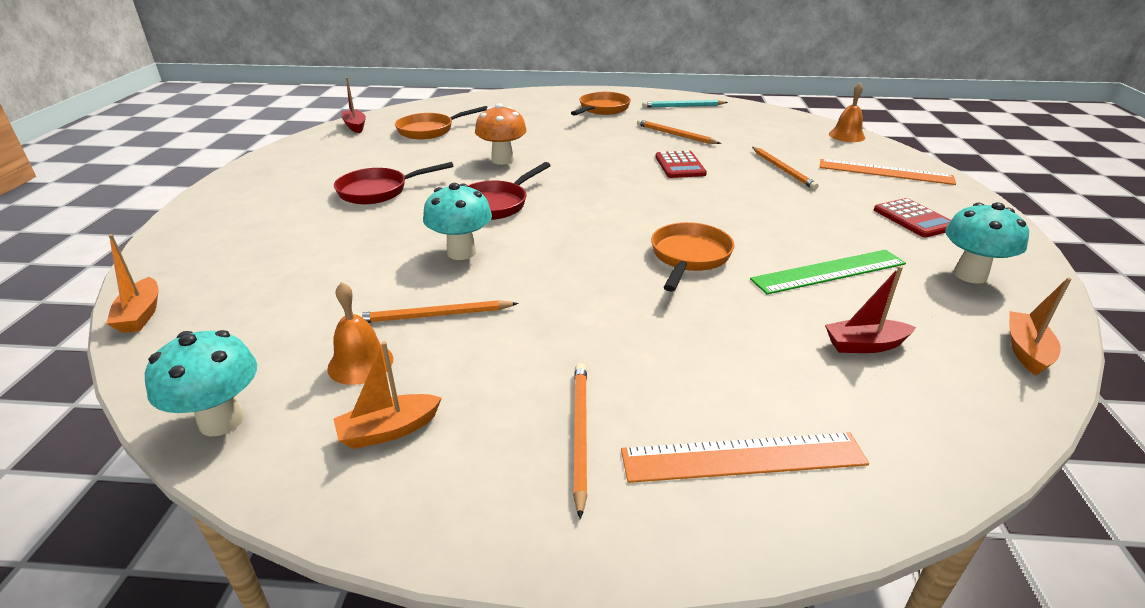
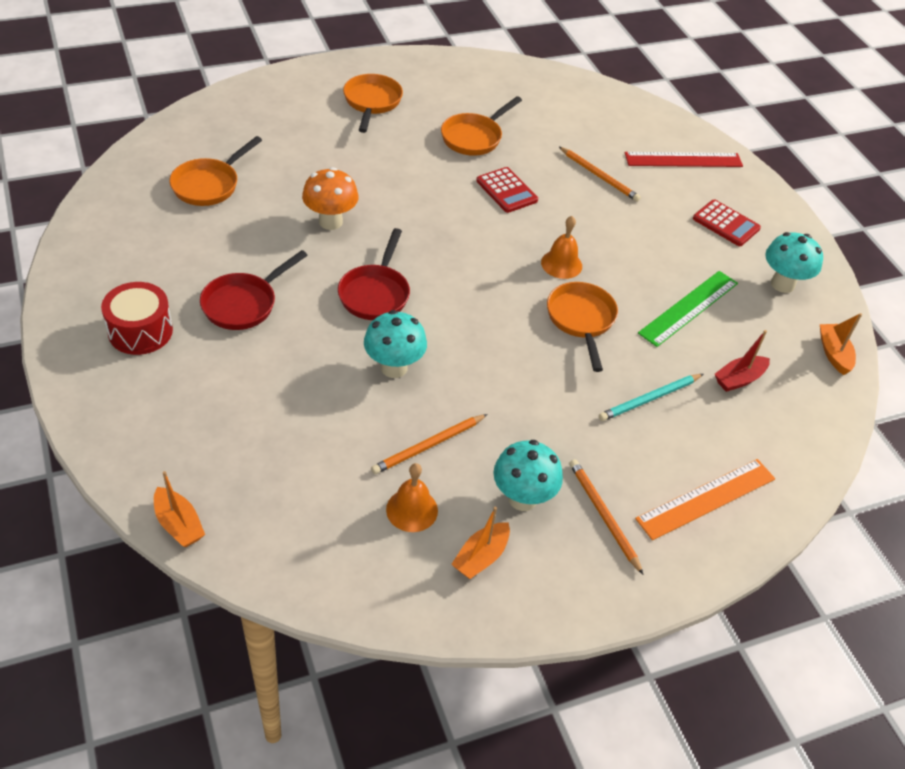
camera: 30 degrees left, 15 degrees up
(221, 421) = (358, 592): turquoise mushroom -> turquoise mushroom (522, 498)
(281, 192) = (140, 331): none -> red drum
(355, 126) = (112, 196): red boat -> none
(675, 135) = (474, 137): orange pencil -> orange pan
(683, 106) = (453, 79): turquoise pencil -> turquoise pencil (649, 399)
(846, 136) = (631, 105): orange bell -> orange bell (561, 264)
(885, 172) = (683, 160): orange ruler -> red ruler

